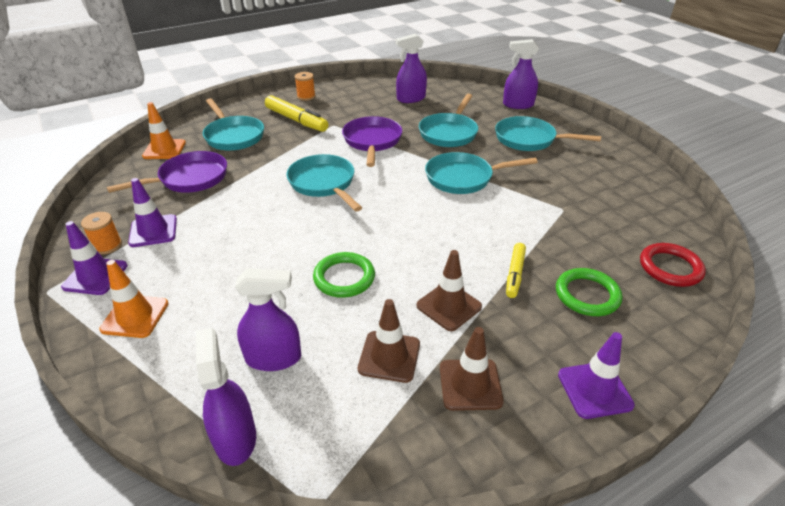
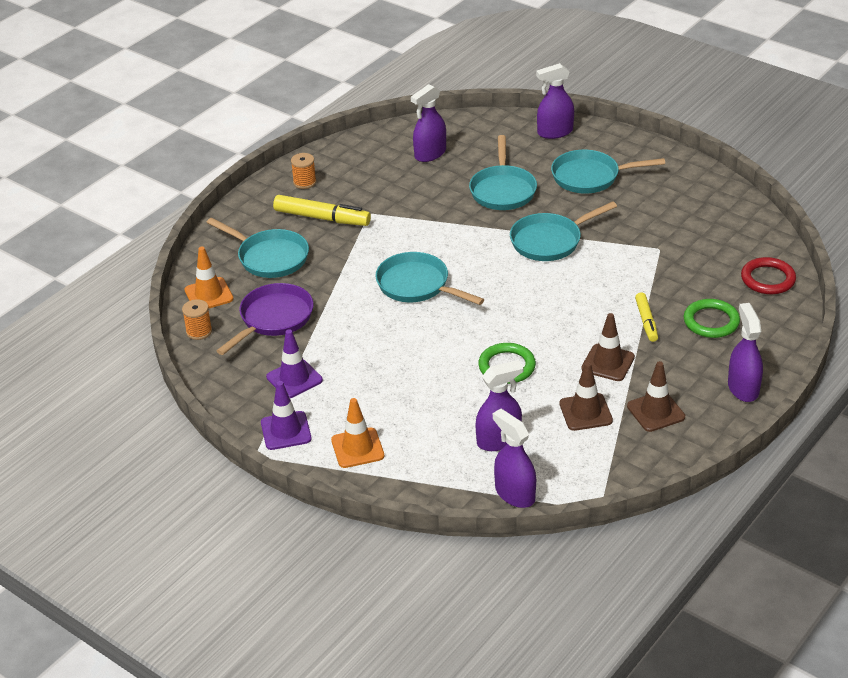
camera: 20 degrees left, 0 degrees up
(107, 246) = (266, 404): orange spool -> orange spool (199, 331)
(372, 141) = (429, 223): purple pan -> none
(594, 390) = (743, 388): purple traffic cone -> purple spray bottle

